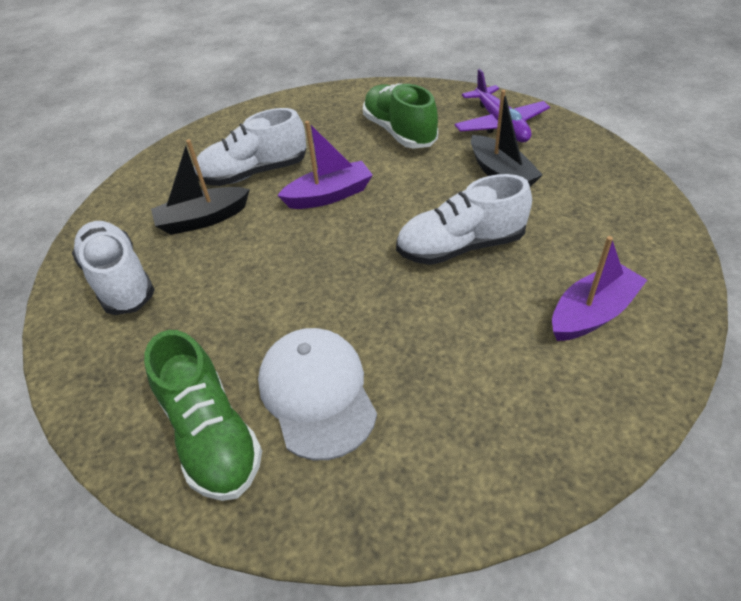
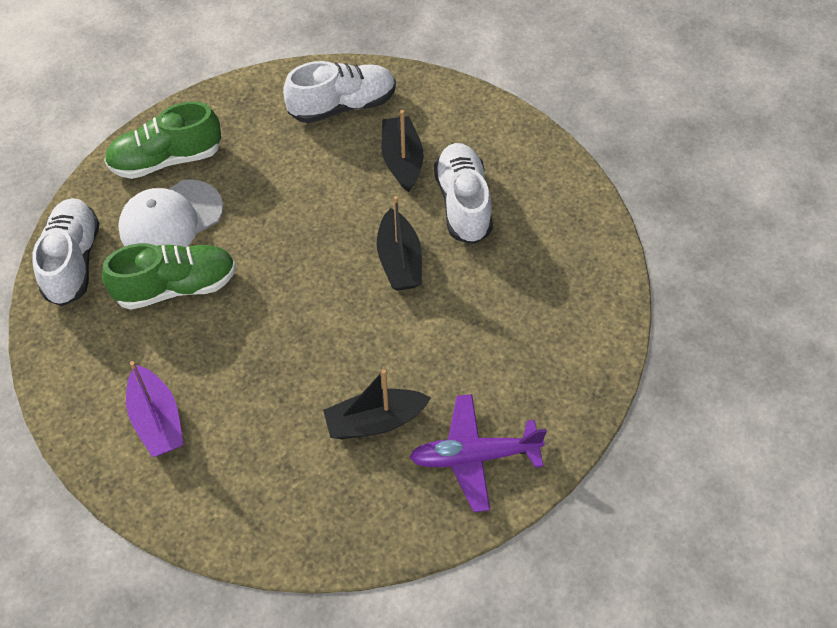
camera: 100 degrees right, 10 degrees up
(317, 393) = (171, 219): white cap -> white cap turned 150 degrees clockwise
(329, 195) = (399, 261): purple boat -> black boat
(399, 132) = (495, 347): green shoe -> green shoe (176, 287)
(461, 246) = (279, 350): white shoe -> white shoe (73, 261)

